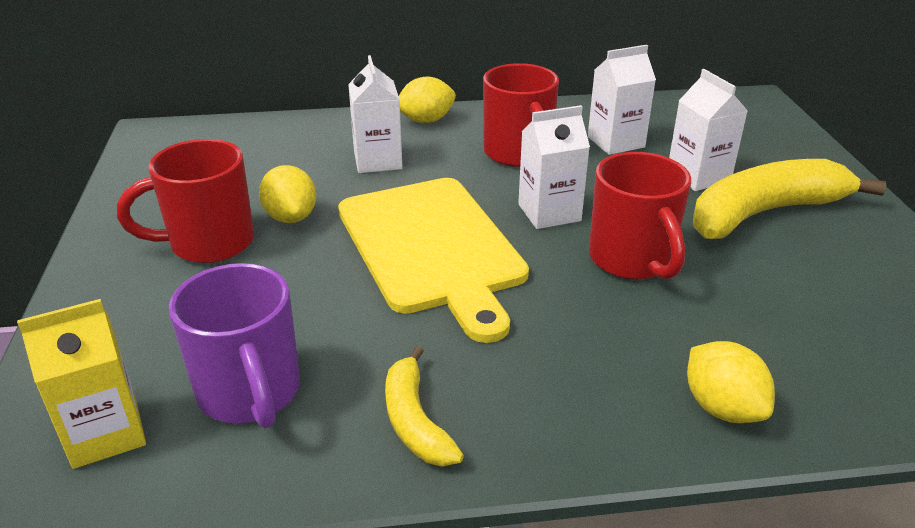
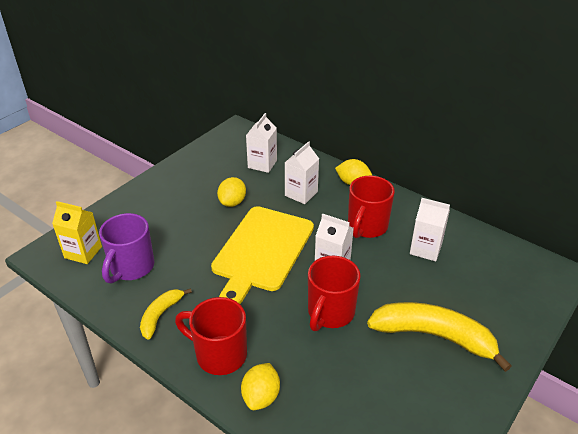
camera: 45 degrees right, 5 degrees up
(208, 243) = (192, 197): red mug -> red mug (219, 354)
(698, 176) = (435, 295): white carton -> white carton (262, 164)

